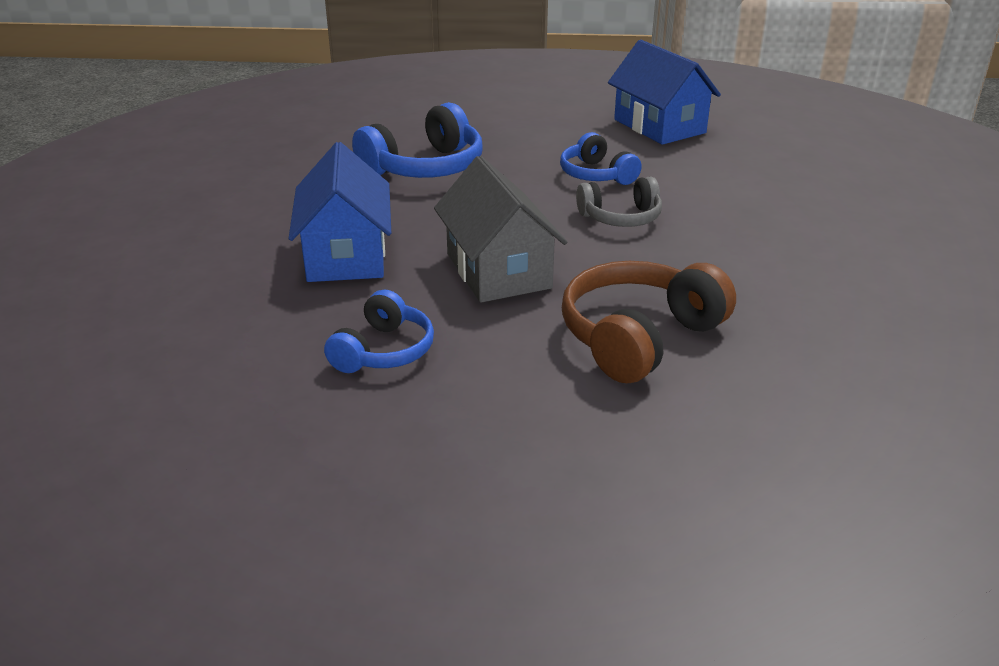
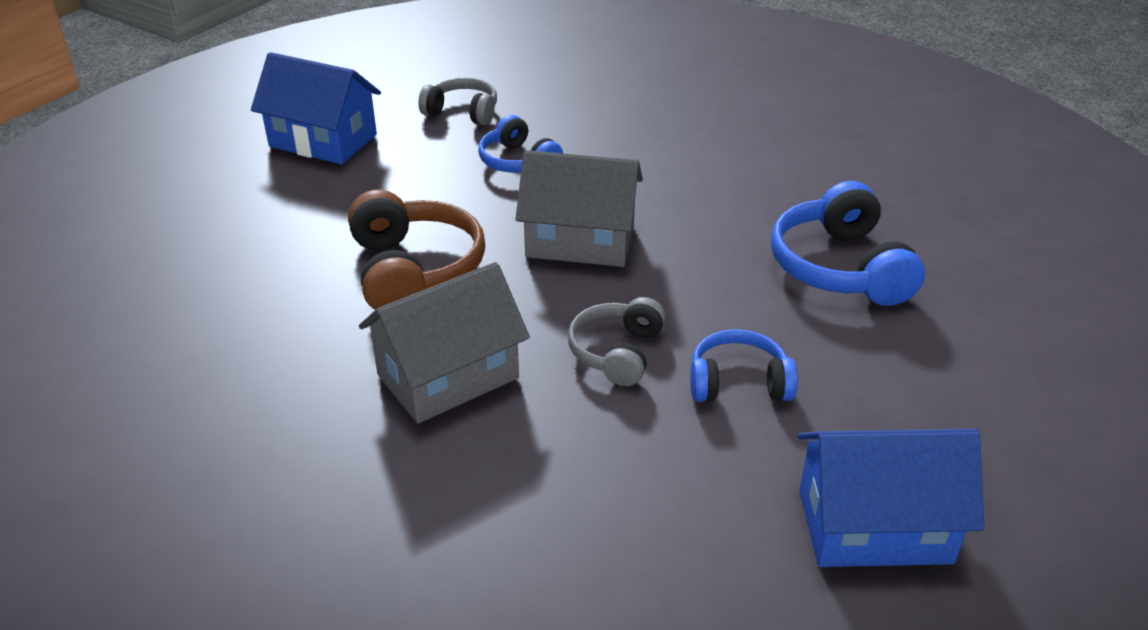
camera: 120 degrees right, 5 degrees up
(286, 441) = (462, 112): none -> grey headphones
(346, 255) = (674, 179): blue house -> blue house (323, 140)
(735, 270) = (448, 376): none -> grey house

